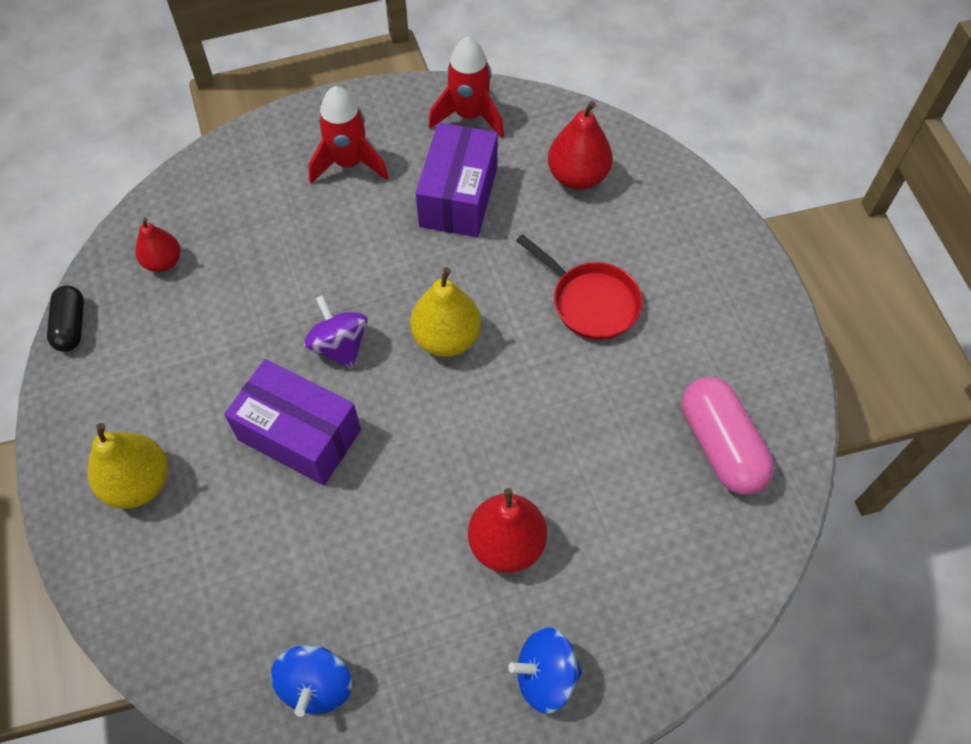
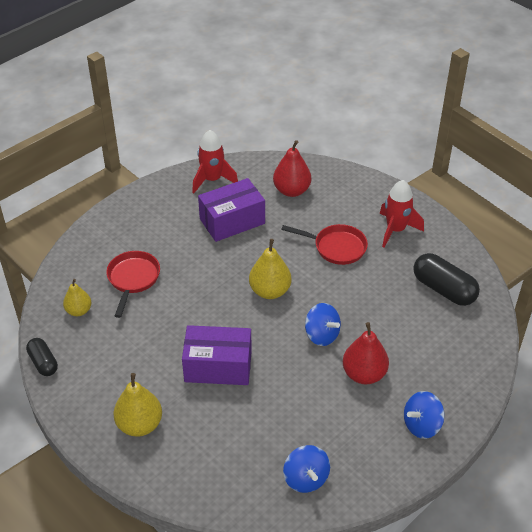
camera: 25 degrees left, 15 degrees down
(163, 262) = (79, 311): red pear -> yellow pear
(264, 239) = (133, 279): none -> red pan
(339, 346) = (212, 316): purple spinning top -> none
(349, 163) = (158, 225): red rocket -> red rocket (395, 230)
(458, 196) = (232, 221): purple box -> purple box turned 75 degrees clockwise
(481, 446) = (321, 335): none -> blue spinning top
(721, 446) = (443, 289): pink capsule -> black capsule

